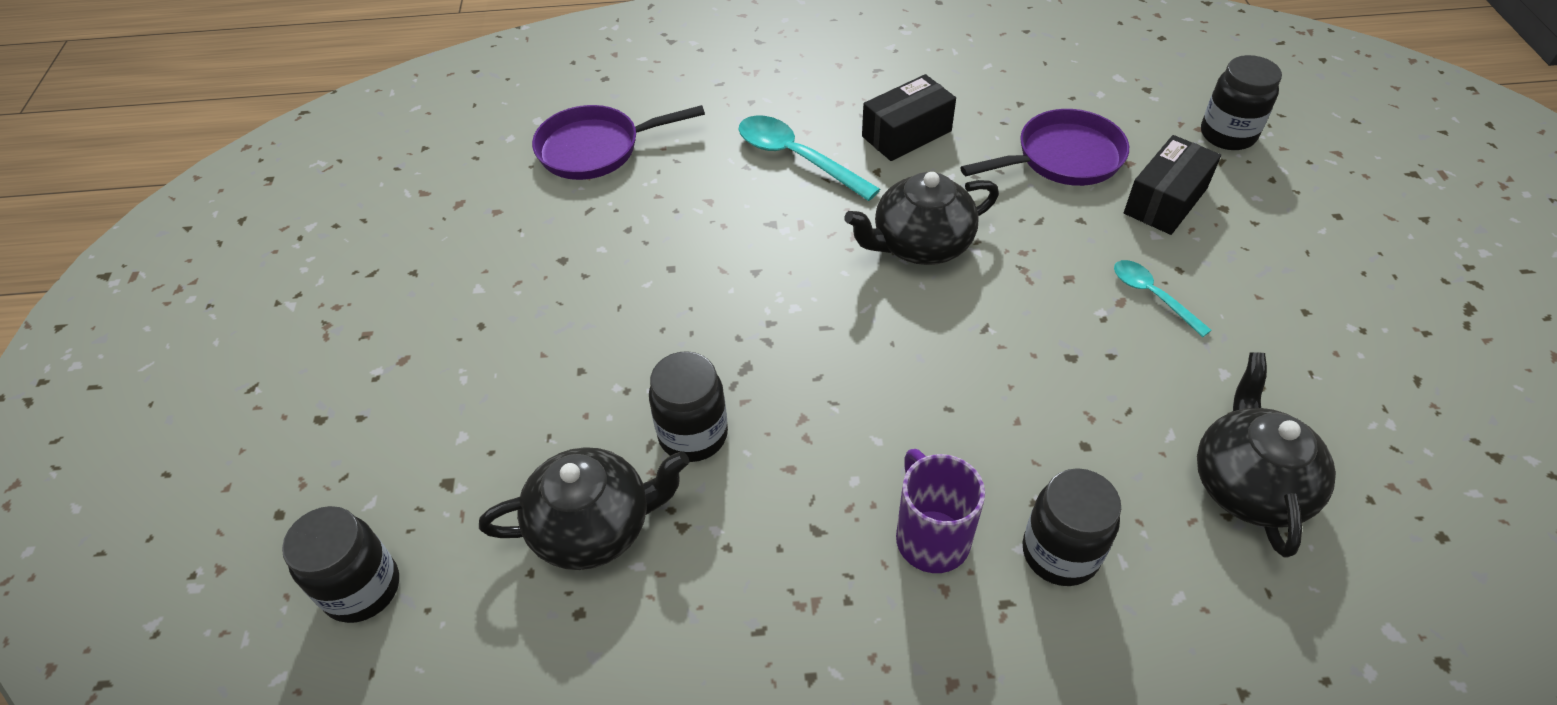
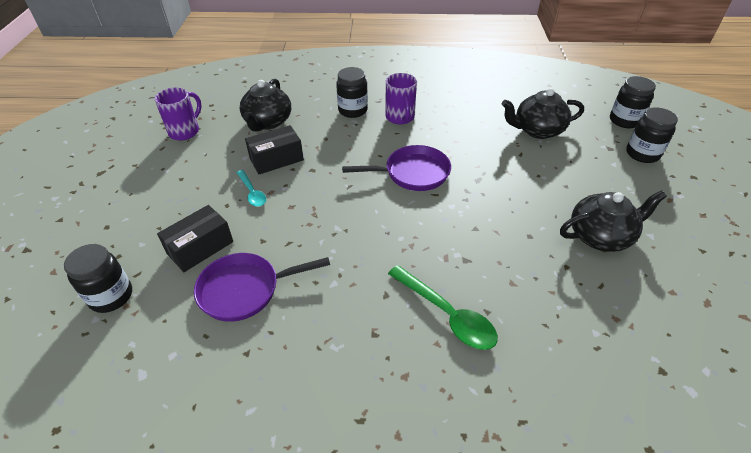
camera: 175 degrees left, 5 degrees down
(596, 149) = (619, 346): purple pan -> purple pan (412, 173)
(693, 435) = (501, 155): black jar -> black jar (642, 154)
(796, 158) = (447, 314): turquoise spoon -> green spoon
(906, 134) = (354, 329): black box -> black box (276, 159)
(920, 244) = (370, 234): black teapot -> black teapot (600, 236)
(1415, 432) = (185, 131): none -> purple mug

